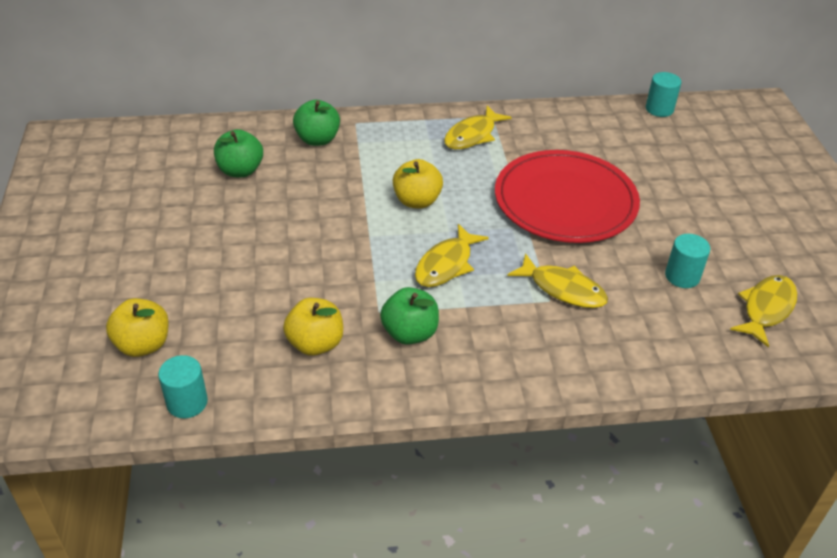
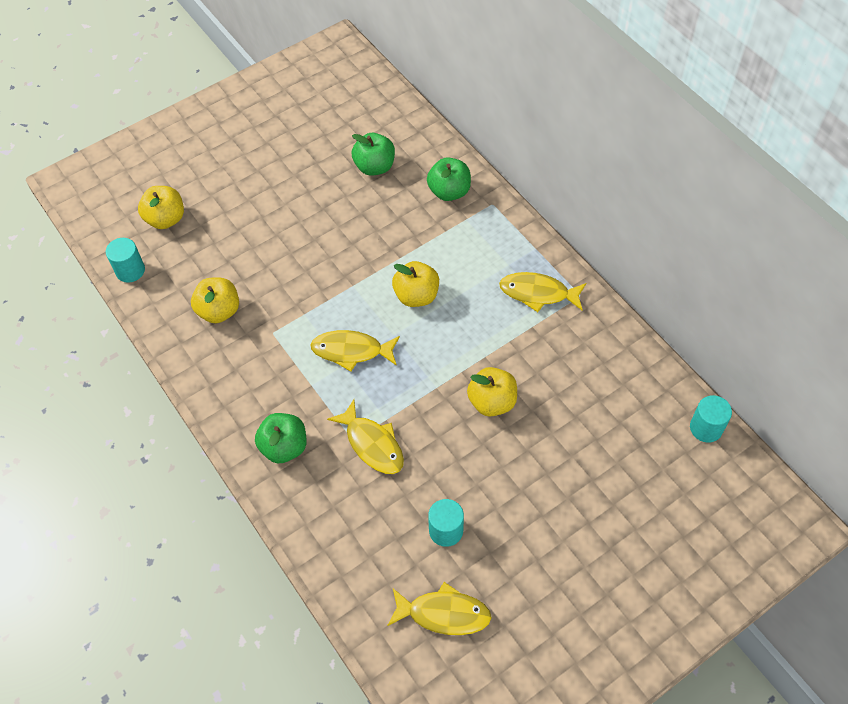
camera: 65 degrees right, 15 degrees up
(409, 333) = (261, 362): green apple -> green apple (284, 447)
(563, 289) = (372, 444): yellow fish -> yellow fish turned 45 degrees counterclockwise
(565, 201) = (492, 402): red plate -> yellow apple

